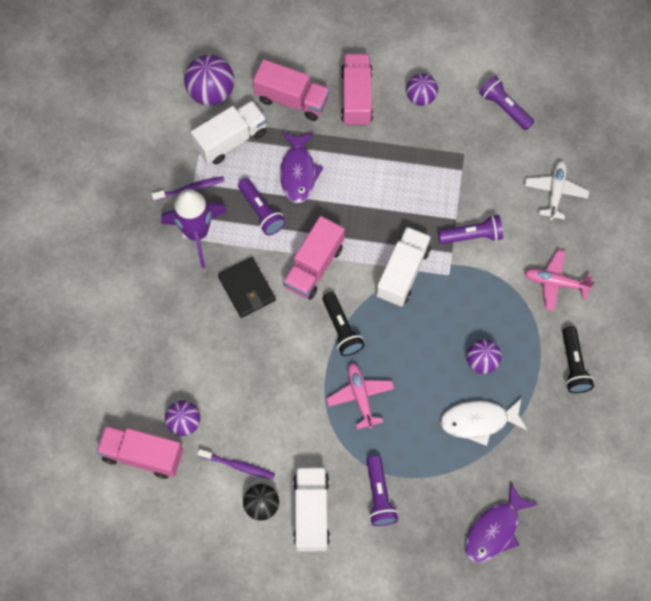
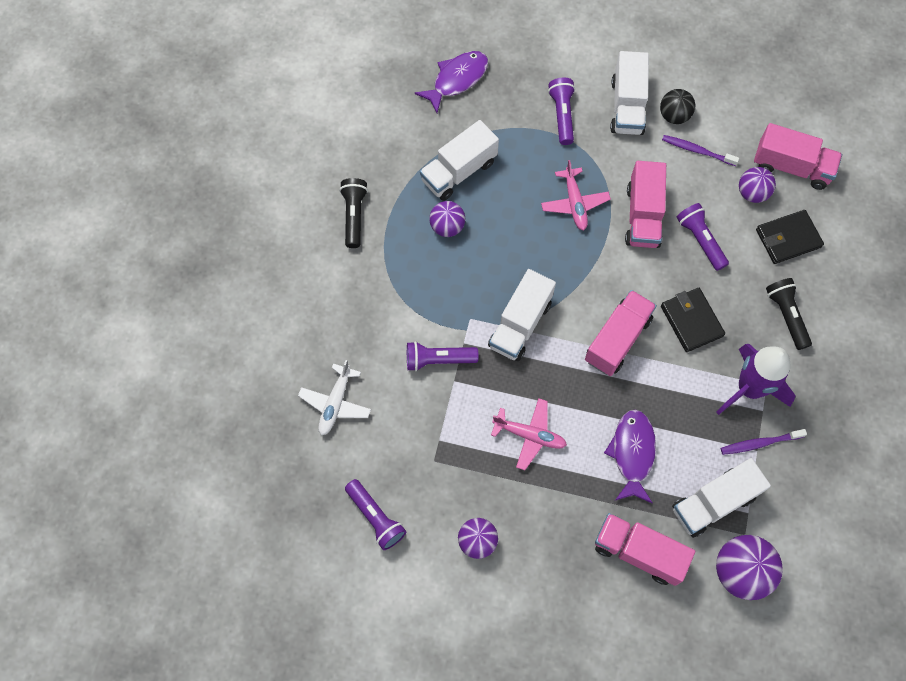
camera: 175 degrees left, 0 degrees up
(152, 377) = (788, 238): none -> black wallet
(261, 212) = (676, 408): purple flashlight -> purple flashlight (700, 240)
(341, 329) = (590, 270): black flashlight -> black flashlight (786, 315)
(356, 98) = (557, 548): pink truck -> pink truck (642, 216)
(478, 421) = (459, 171): white fish -> white truck
(555, 282) = (356, 300): pink plane -> pink plane (530, 435)

